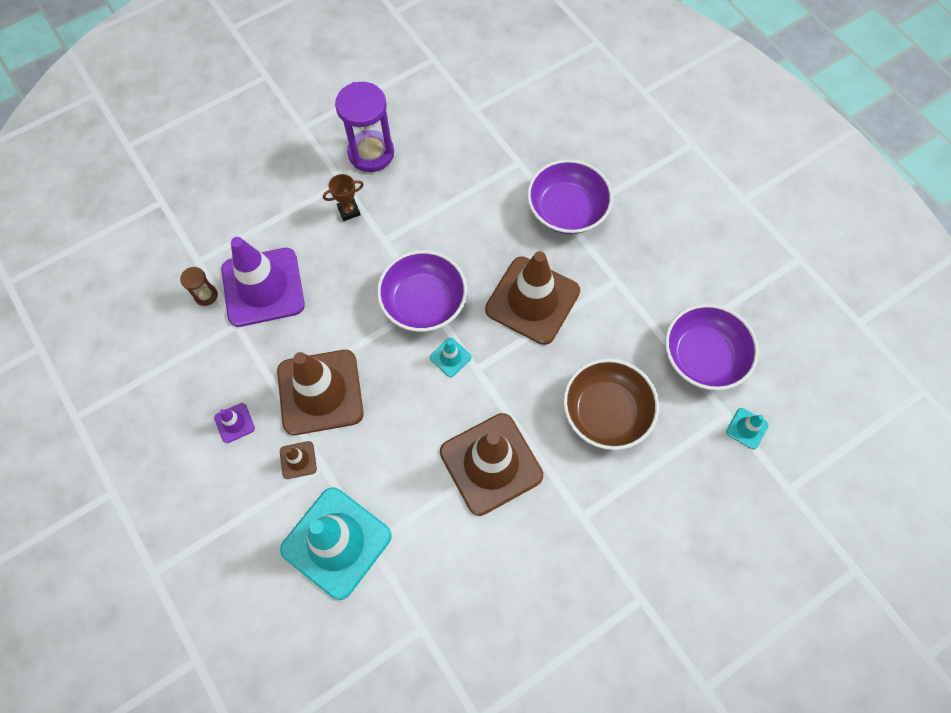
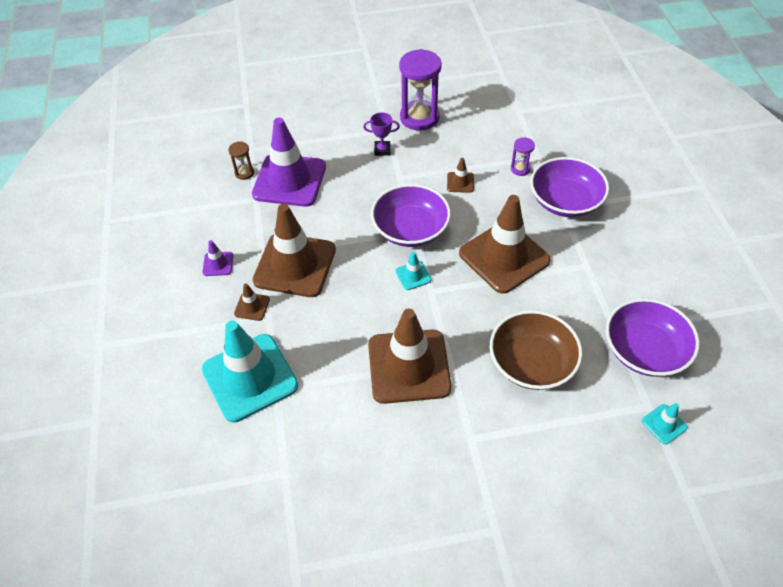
camera: 25 degrees right, 15 degrees down
(349, 211) = (382, 150): brown trophy -> purple trophy
(451, 224) = (460, 182): none -> brown traffic cone
(506, 185) = (520, 169): none -> purple hourglass

